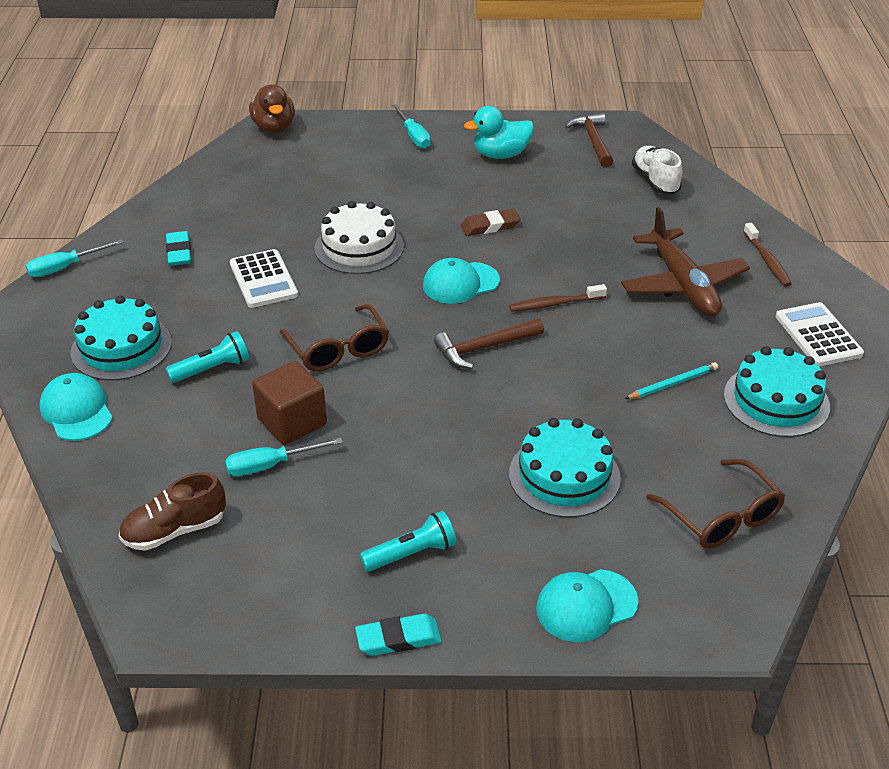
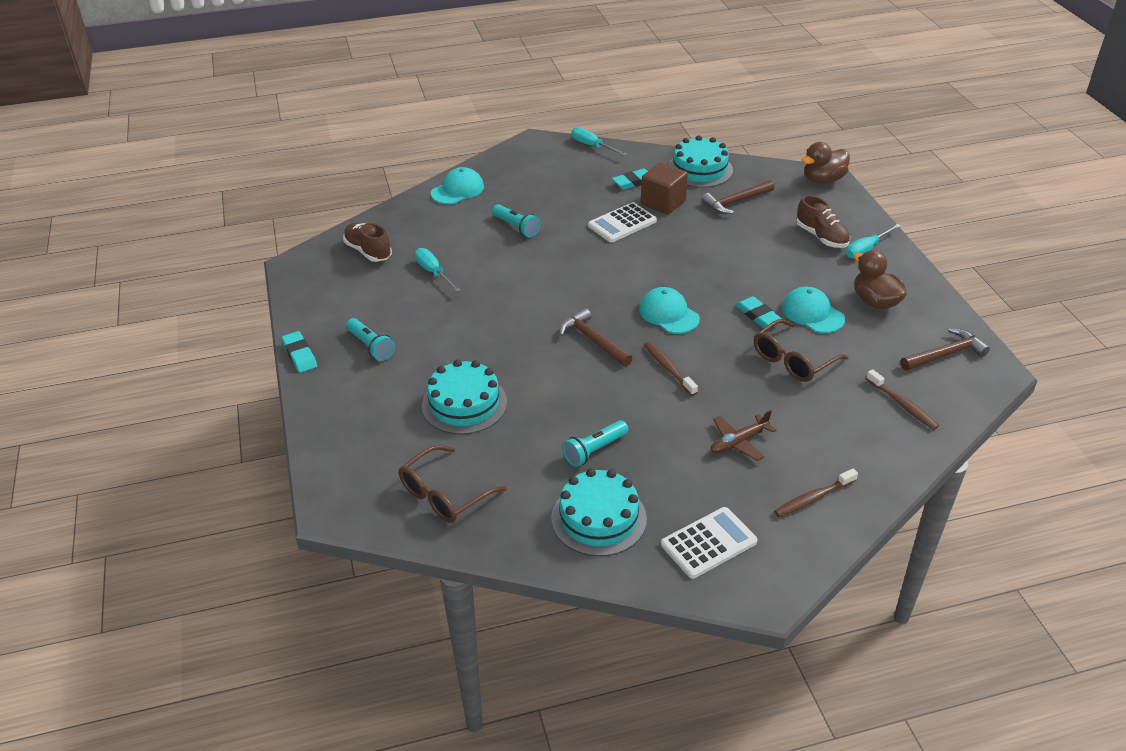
camera: 75 degrees right, 0 degrees up
(121, 347) = (522, 188): turquoise cake -> turquoise cake (699, 169)
(276, 190) = (736, 202): none -> brown hammer
(292, 422) = (477, 271): brown cube -> brown cube (663, 202)
(338, 349) = (560, 273): brown glasses -> brown glasses (793, 360)
(359, 247) = (686, 256): white cake -> none
(377, 155) = (821, 237): none -> brown shoe
(490, 226) = (758, 315): brown eraser -> turquoise eraser
(501, 155) = (875, 302): turquoise duck -> brown duck
(586, 605) = (341, 432): turquoise cap -> turquoise cap (812, 313)
(655, 181) = (902, 405): white shoe -> brown toothbrush
(672, 383) = (594, 450): turquoise pencil -> turquoise flashlight
(683, 285) = (738, 442): brown plane -> brown plane, size x0.55

